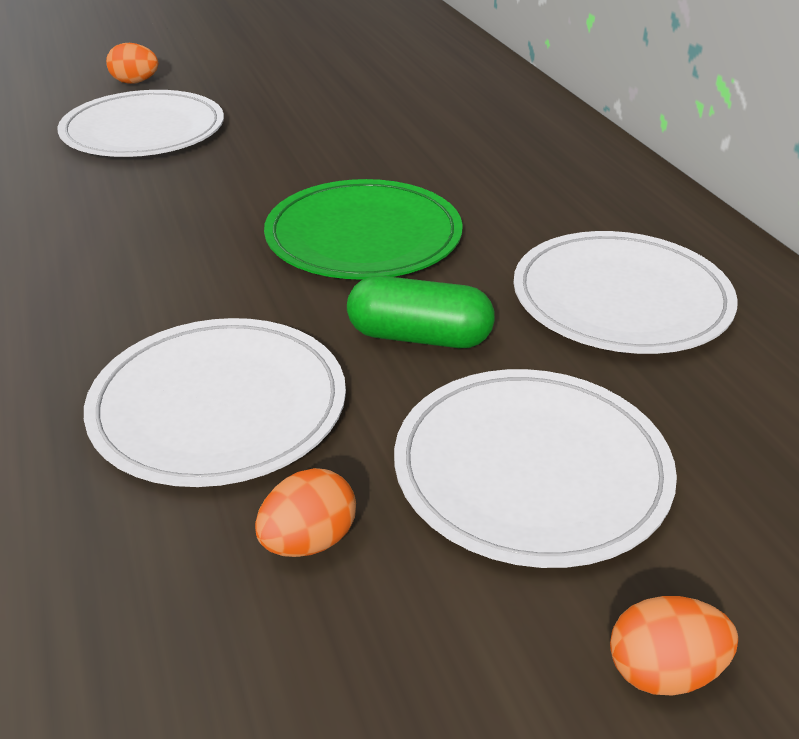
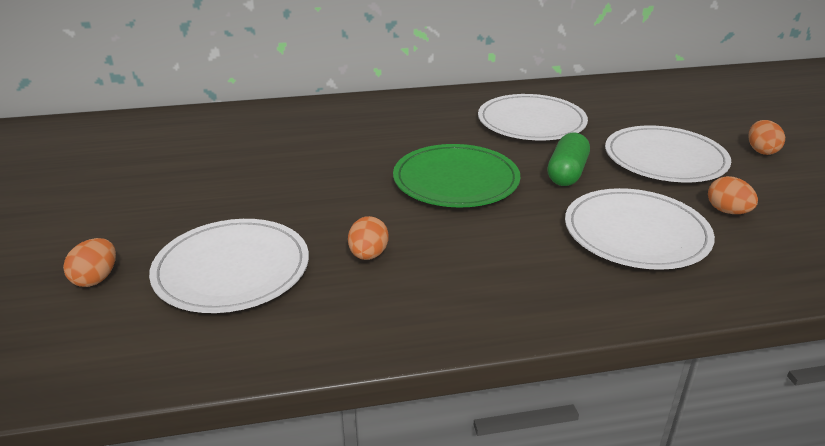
camera: 80 degrees left, 5 degrees down
(165, 193) = (368, 255): none -> orange egg

